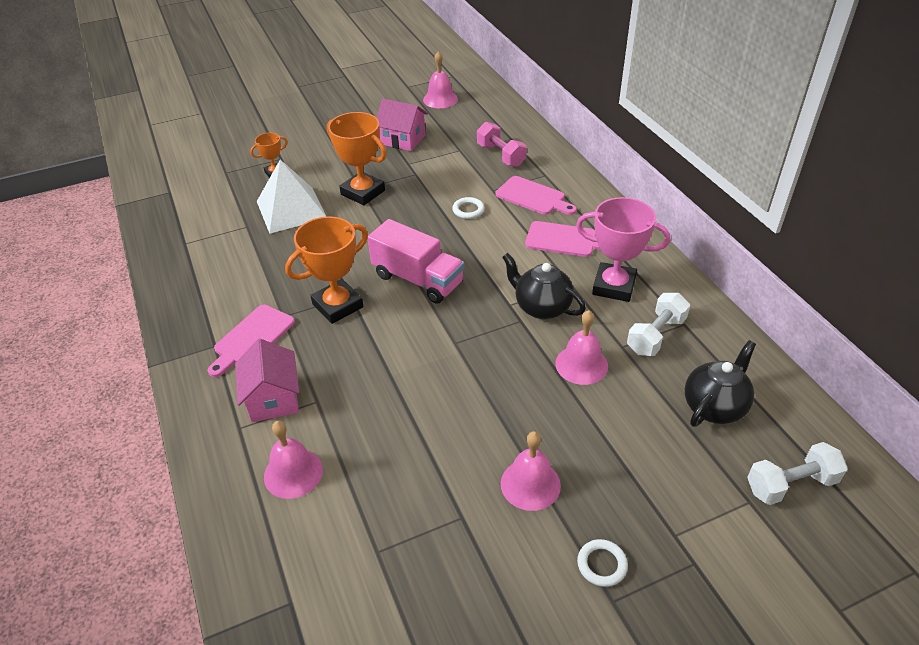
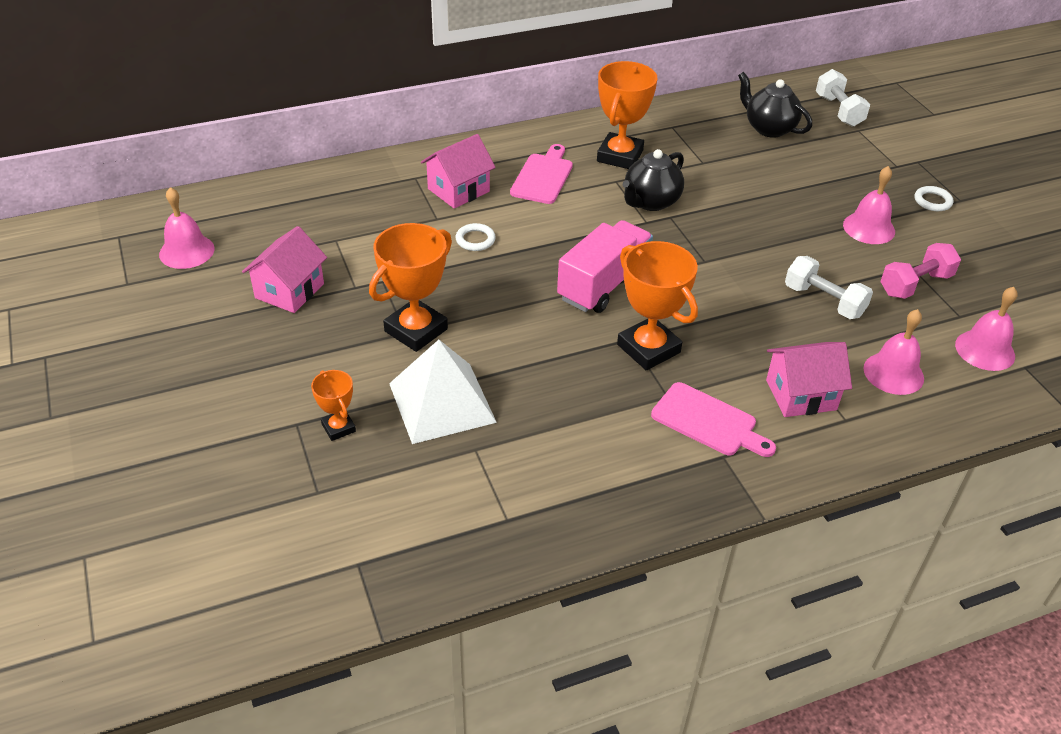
camera: 90 degrees left, 0 degrees up
(500, 155) = (361, 207): pink dumbbell -> pink dumbbell (915, 284)
(533, 197) = (458, 190): pink cutting board -> pink house
(581, 364) = (728, 187): pink bell -> pink bell (985, 350)
(614, 286) = (619, 156): pink trophy -> orange trophy
(656, 335) = (688, 143): white dumbbell -> white dumbbell (824, 301)

